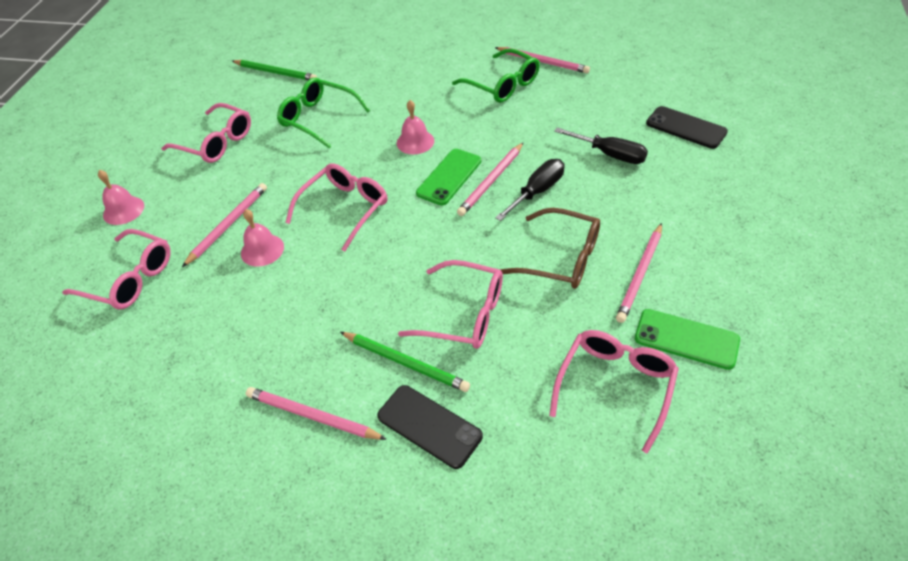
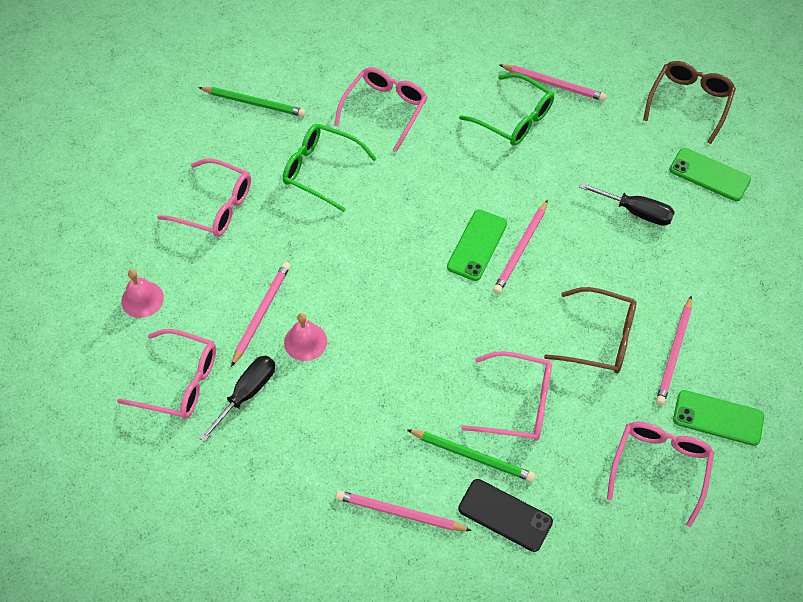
camera: 10 degrees left, 10 degrees up
(345, 209) = (378, 289): pink glasses -> pink glasses (385, 109)
(415, 142) = (433, 200): pink bell -> none
(537, 191) = (568, 260): black screwdriver -> black screwdriver (247, 393)
(669, 75) = (689, 102): none -> brown glasses
(686, 128) = (709, 175): black phone -> green phone

